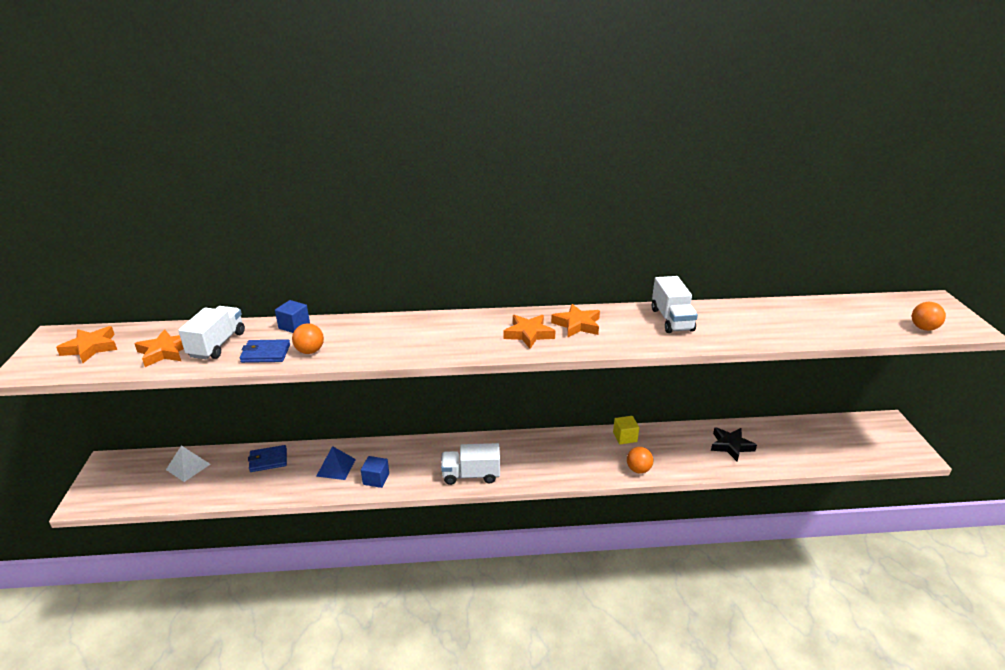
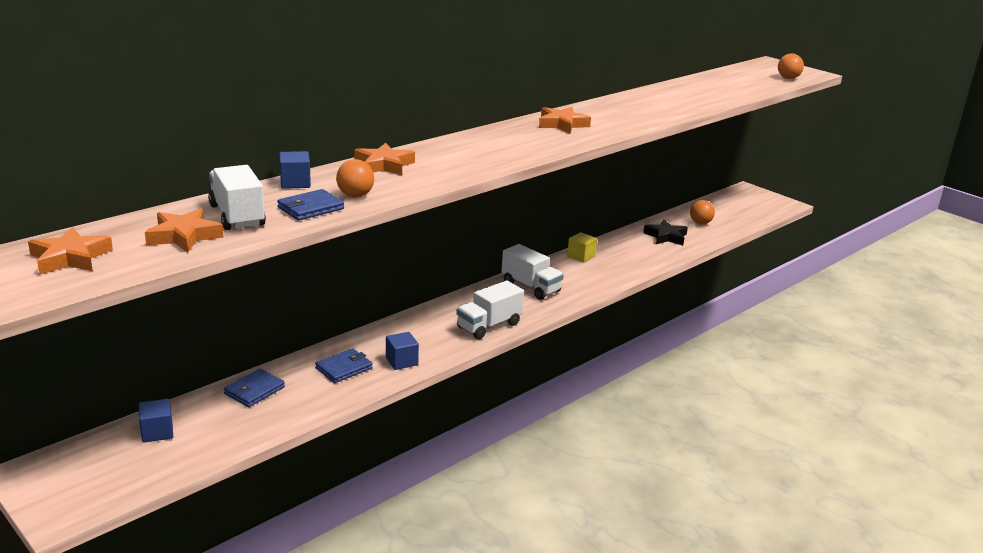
camera: 40 degrees left, 5 degrees down
(188, 466) = (157, 432): white pyramid -> blue cube
(336, 467) = (344, 368): blue pyramid -> blue wallet
(528, 334) = (535, 138): orange star -> orange star (384, 165)
(638, 469) = (620, 274): orange ball -> orange ball (700, 223)
(671, 320) = (626, 106): white truck -> white truck (530, 287)

